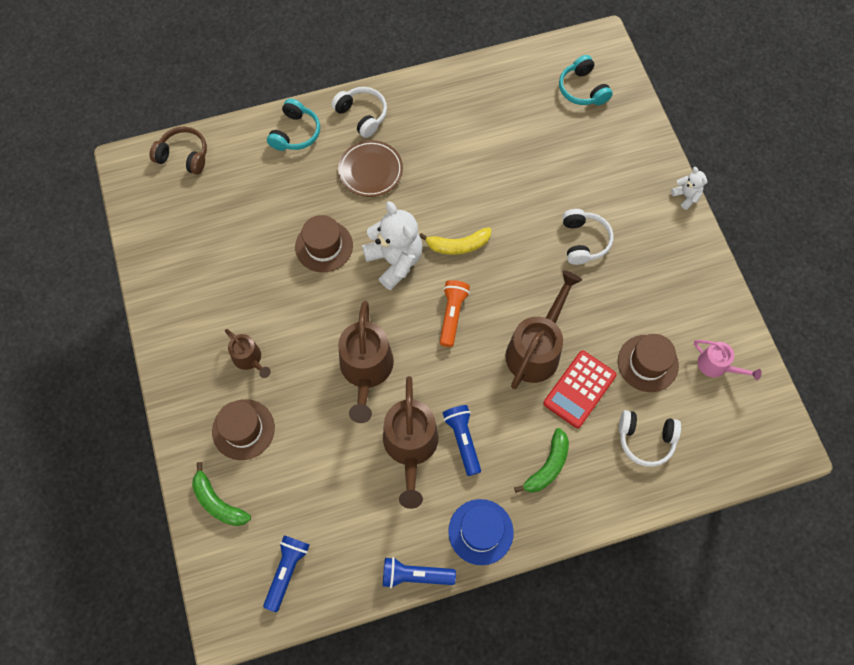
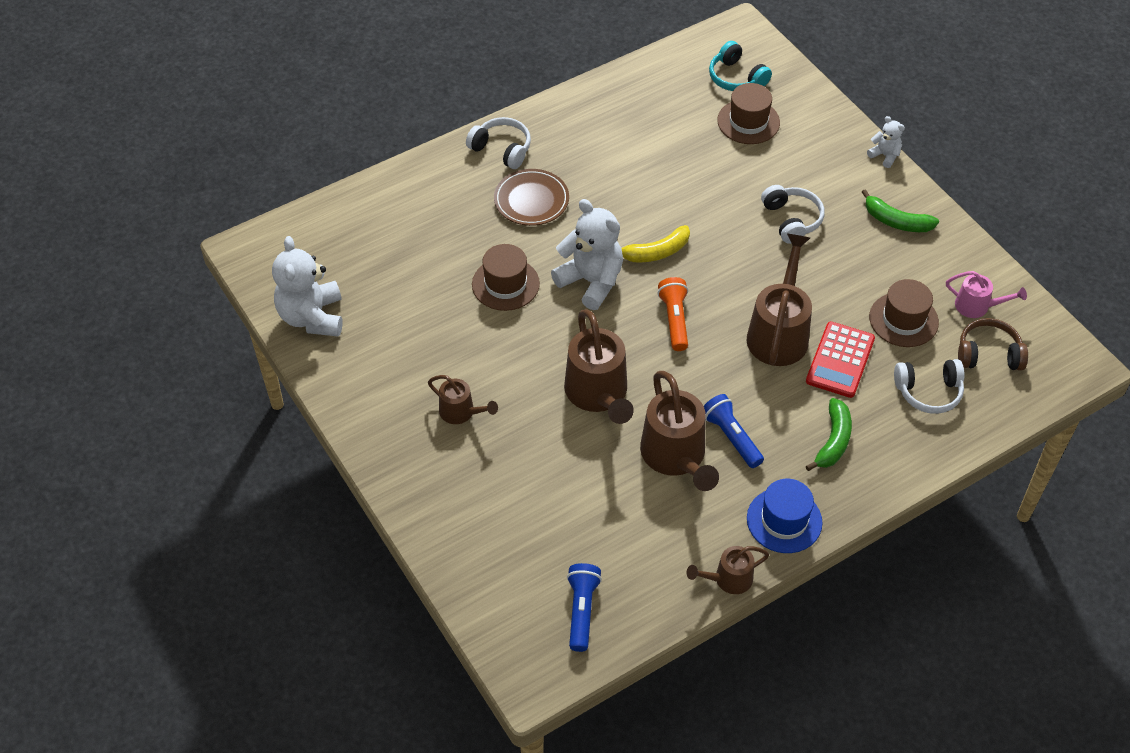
camera: 15 degrees left, 15 degrees down
(159, 239) = (312, 317): none -> white teddy bear
(183, 156) = (310, 229): brown headphones -> brown headphones (988, 354)
(218, 502) = (477, 561): green banana -> green banana (896, 221)
(243, 429) = (479, 483): brown hat -> brown hat (748, 122)
(295, 133) = (432, 181): turquoise headphones -> none
(415, 575) = (728, 579): blue flashlight -> brown watering can

